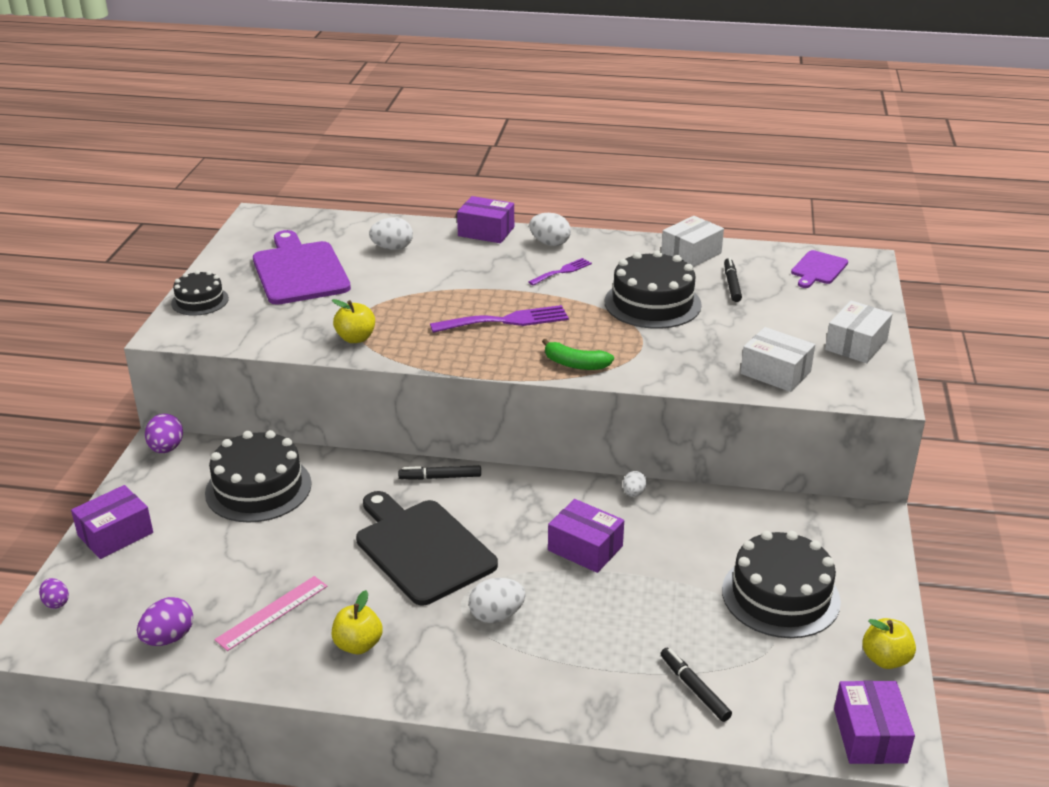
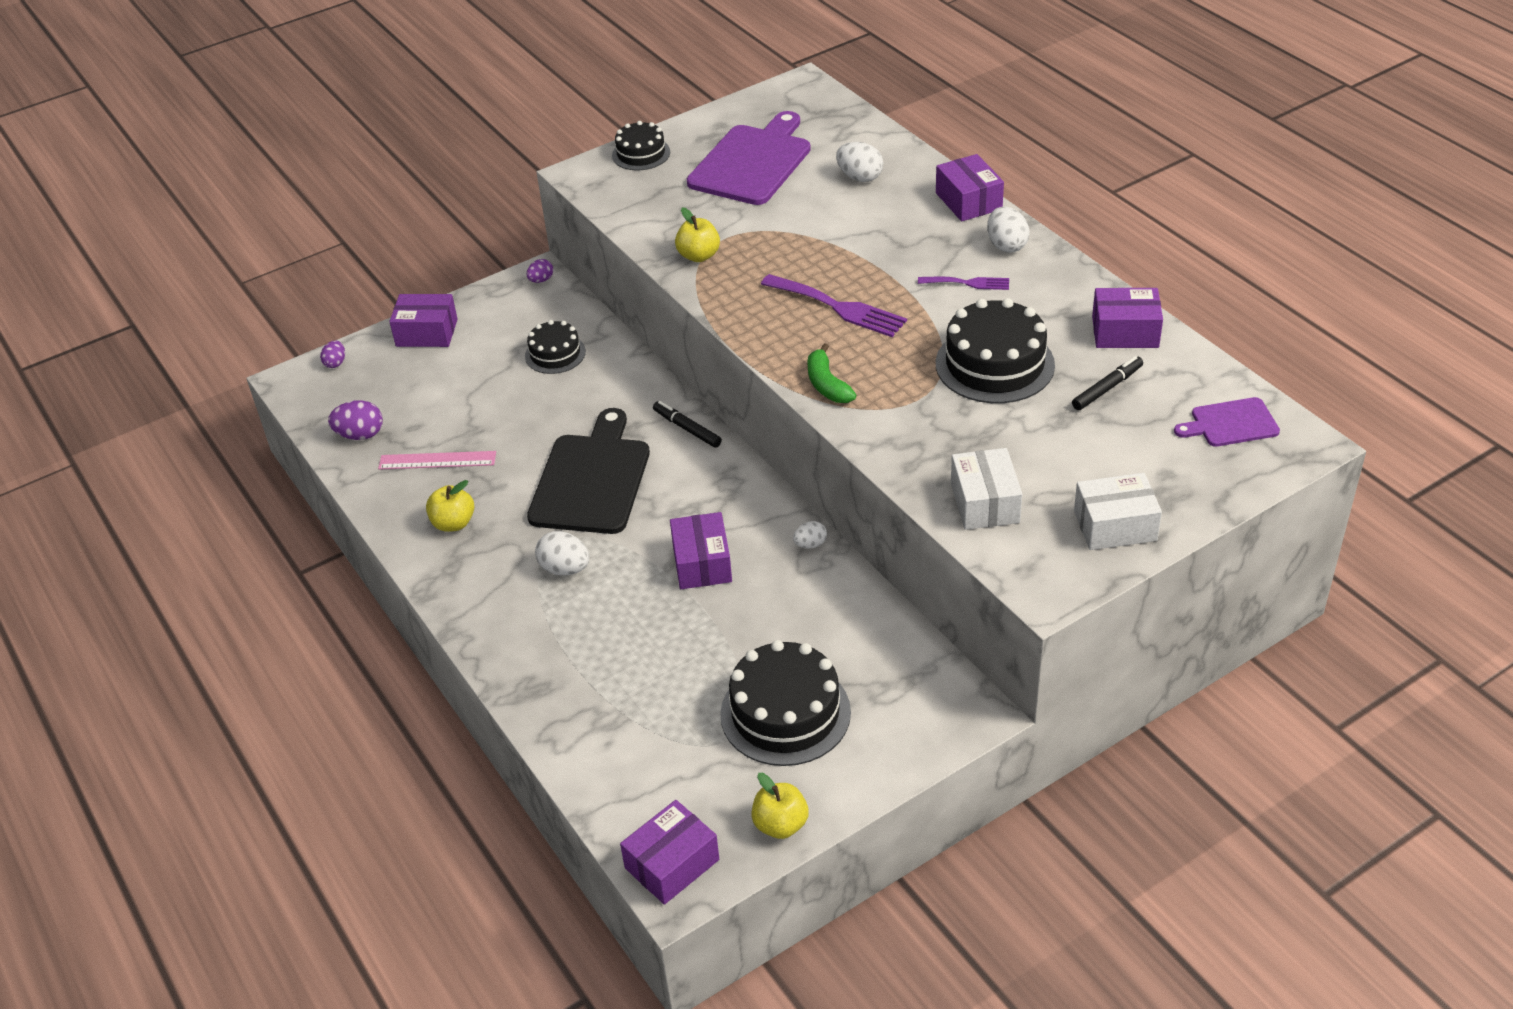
camera: 50 degrees right, 10 degrees up
(166, 449) = (541, 280): purple egg -> purple egg, size x0.62
(258, 488) = (555, 354): black cake -> black cake, size x0.58
(691, 254) = (1125, 332): white box -> purple box
(694, 688) = (609, 728): black marker -> none

